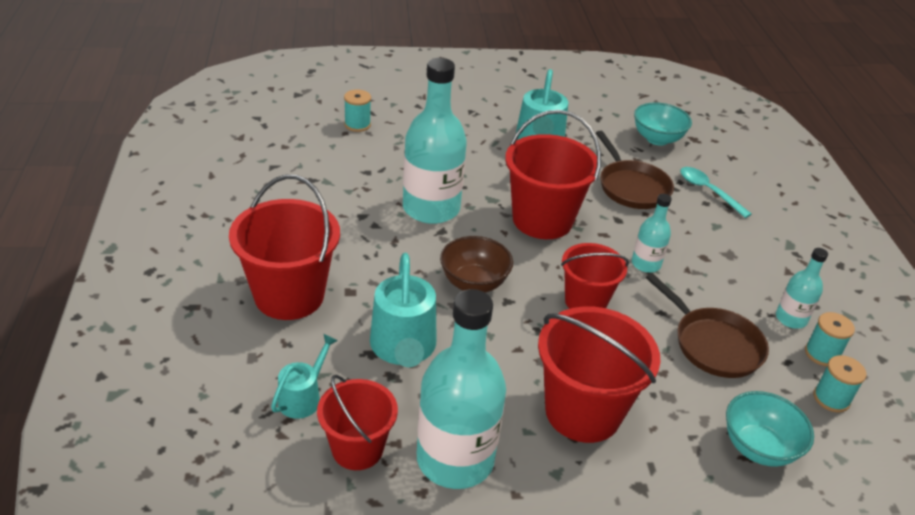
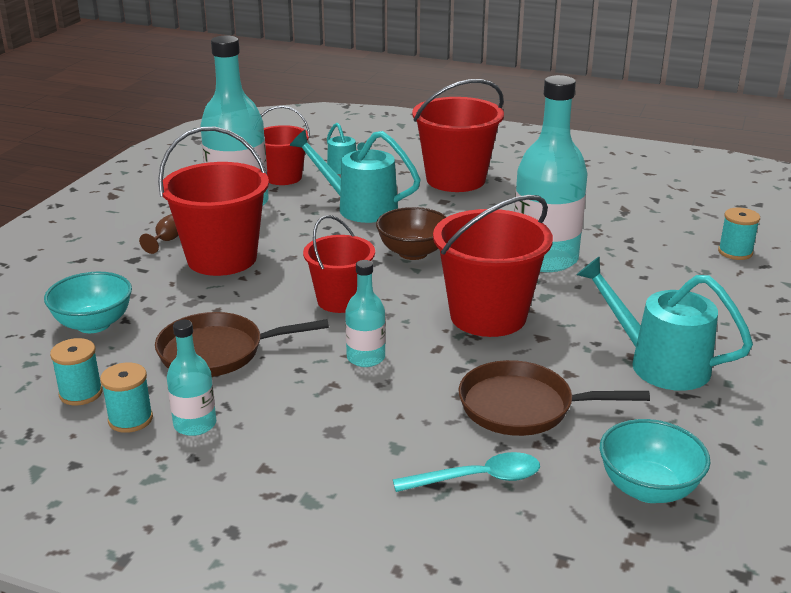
camera: 120 degrees right, 10 degrees down
(584, 480) = (166, 241): none -> brown goblet

